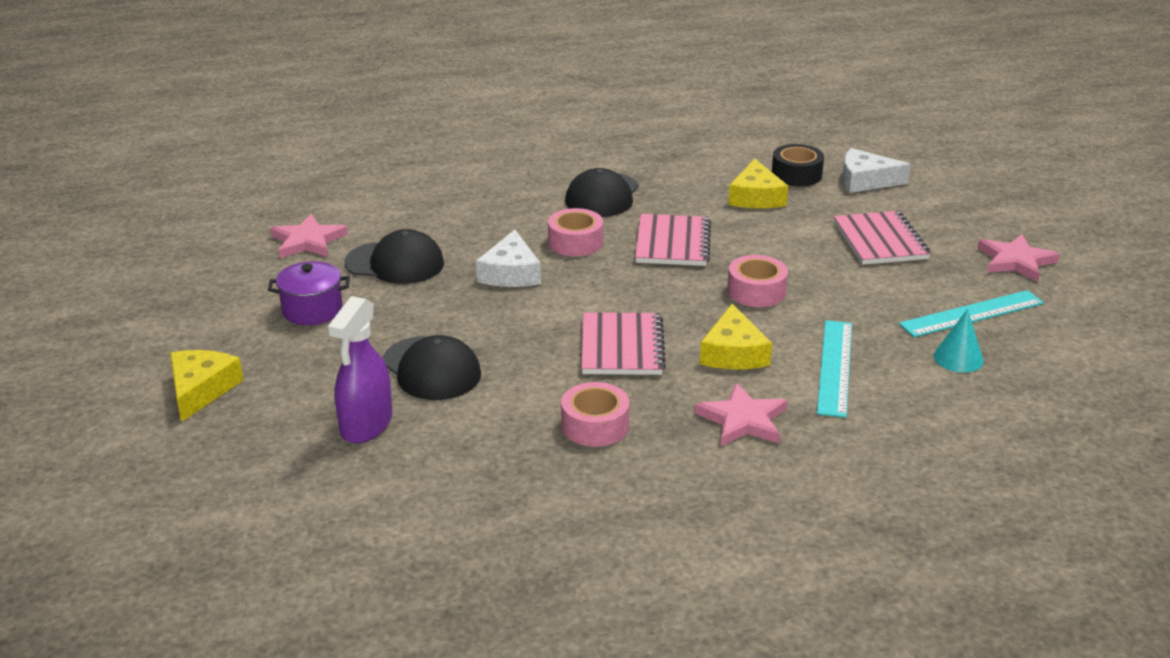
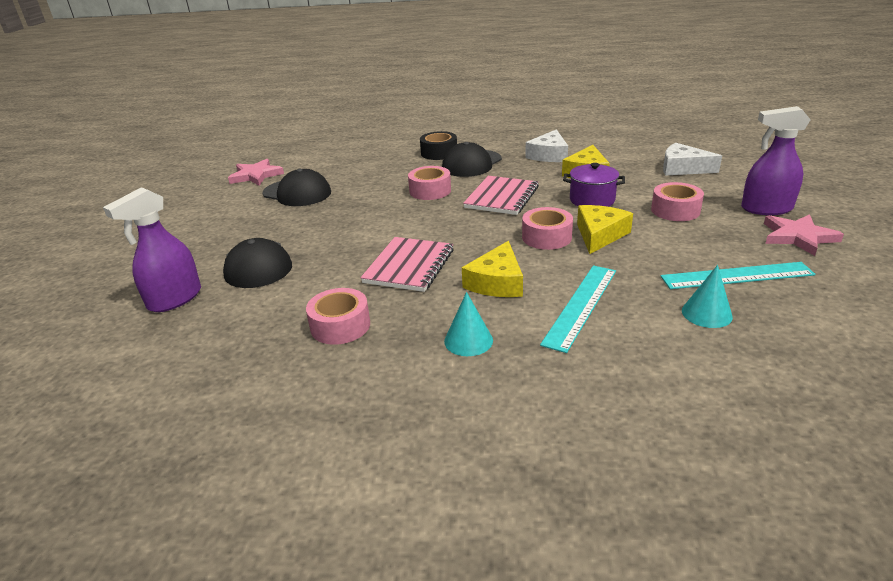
camera: 20 degrees right, 0 degrees up
(201, 390) = (97, 259): yellow cheese -> yellow cheese (599, 235)
(312, 310) = (217, 216): purple pot -> purple pot (592, 200)
(511, 273) = (368, 206): white cheese -> white cheese (549, 155)
(743, 420) = (468, 340): pink star -> turquoise cone
(796, 175) = (627, 161): black tape -> black tape (439, 153)
(880, 241) = (675, 210): pink notebook -> pink tape
(974, 229) = (766, 209): none -> purple spray bottle

